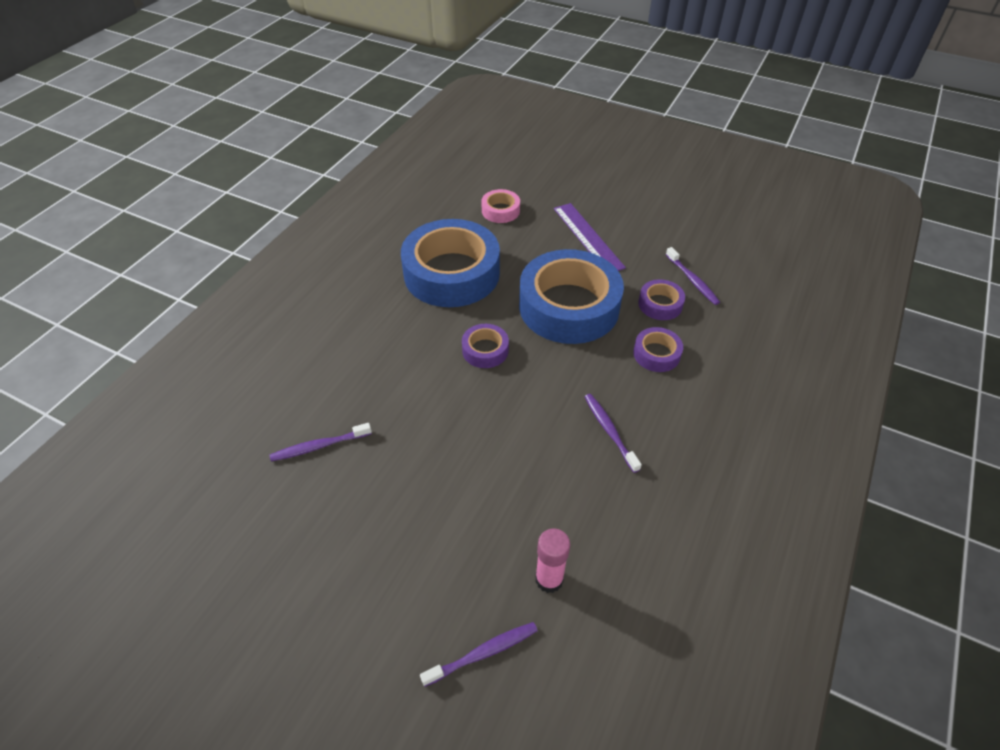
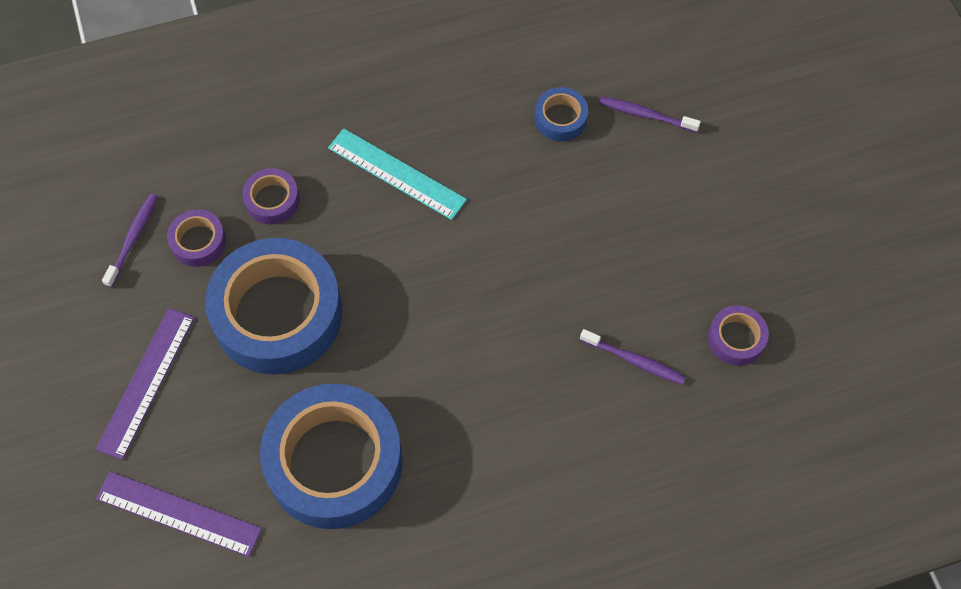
camera: 135 degrees left, 15 degrees up
(485, 350) = (406, 334): purple tape -> purple tape (736, 338)
(500, 211) = (179, 513): pink tape -> purple ruler
(549, 579) = (560, 118): pink glue stick -> blue tape
(609, 431) = (397, 173): purple toothbrush -> turquoise ruler

